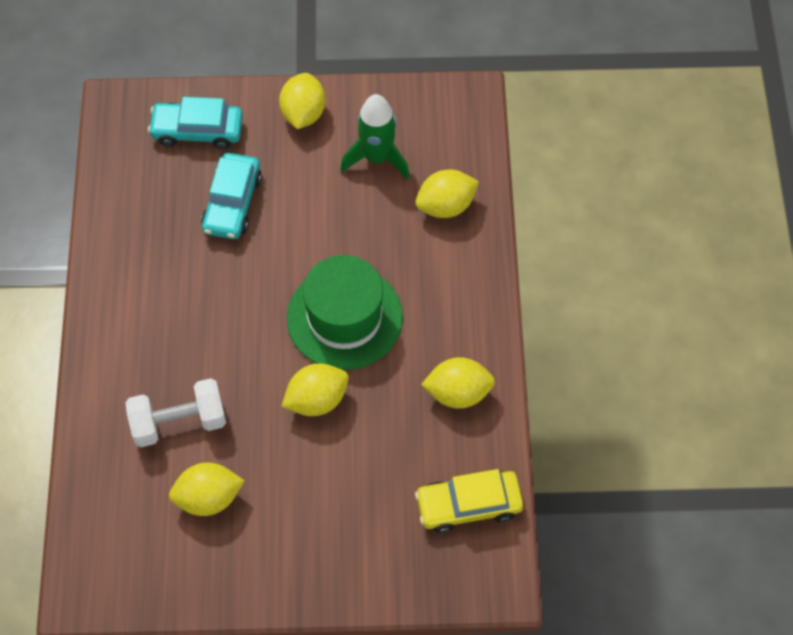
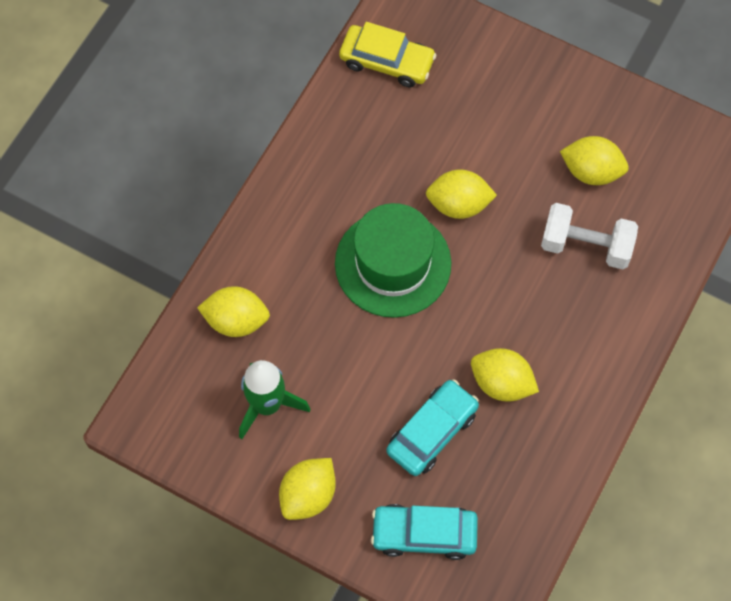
camera: 150 degrees left, 5 degrees up
(197, 131) = (424, 534): turquoise car -> turquoise car turned 150 degrees clockwise
(458, 393) = (338, 149): yellow lemon -> yellow lemon (501, 383)

